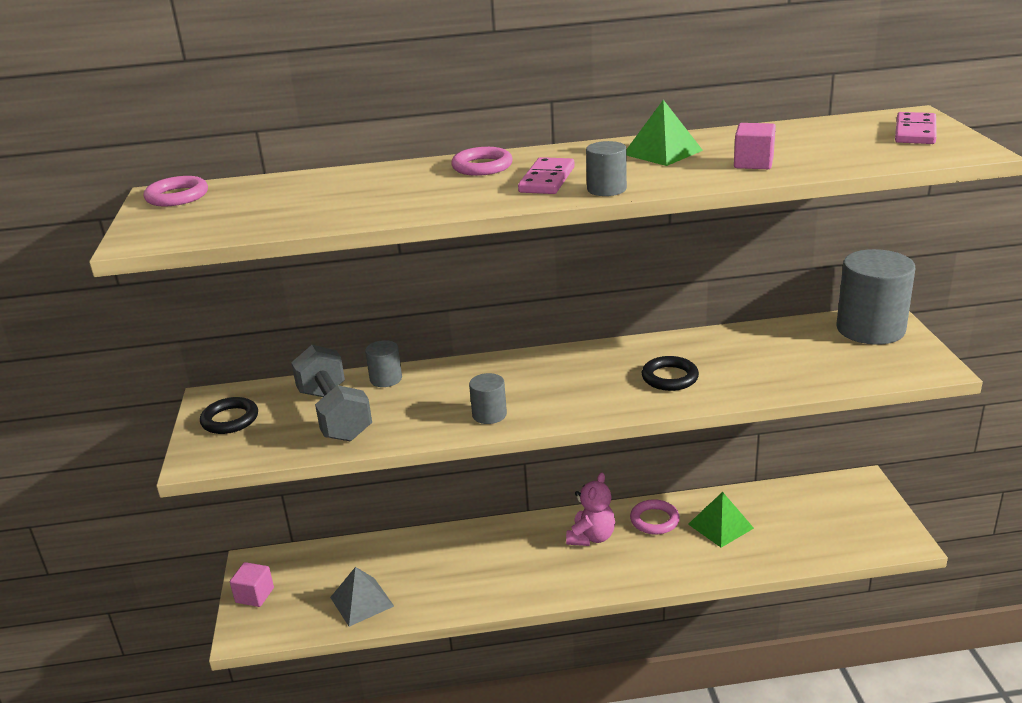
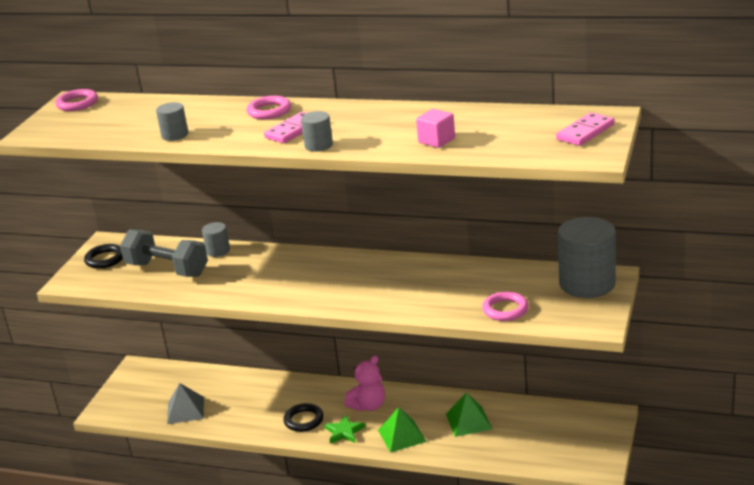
camera: 25 degrees right, 0 degrees up
(254, 595) = (123, 389): pink cube -> none
(334, 414) = (167, 269): grey dumbbell -> grey dumbbell turned 60 degrees counterclockwise
(489, 414) = (259, 291): grey cylinder -> grey cylinder (175, 135)
(588, 576) = (344, 432): none -> green star
(654, 520) = (423, 405): pink ring -> pink ring (505, 310)
(662, 152) = (393, 119): green pyramid -> green pyramid (402, 435)
(670, 377) = (401, 290): black ring -> black ring (304, 420)

